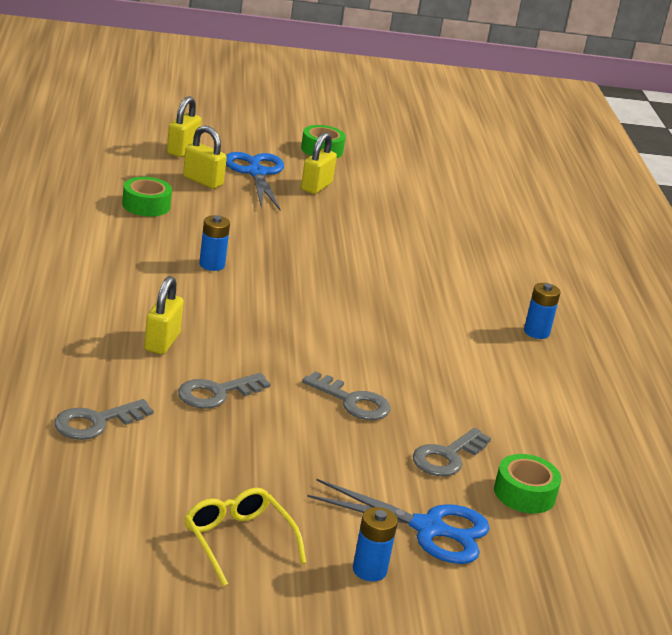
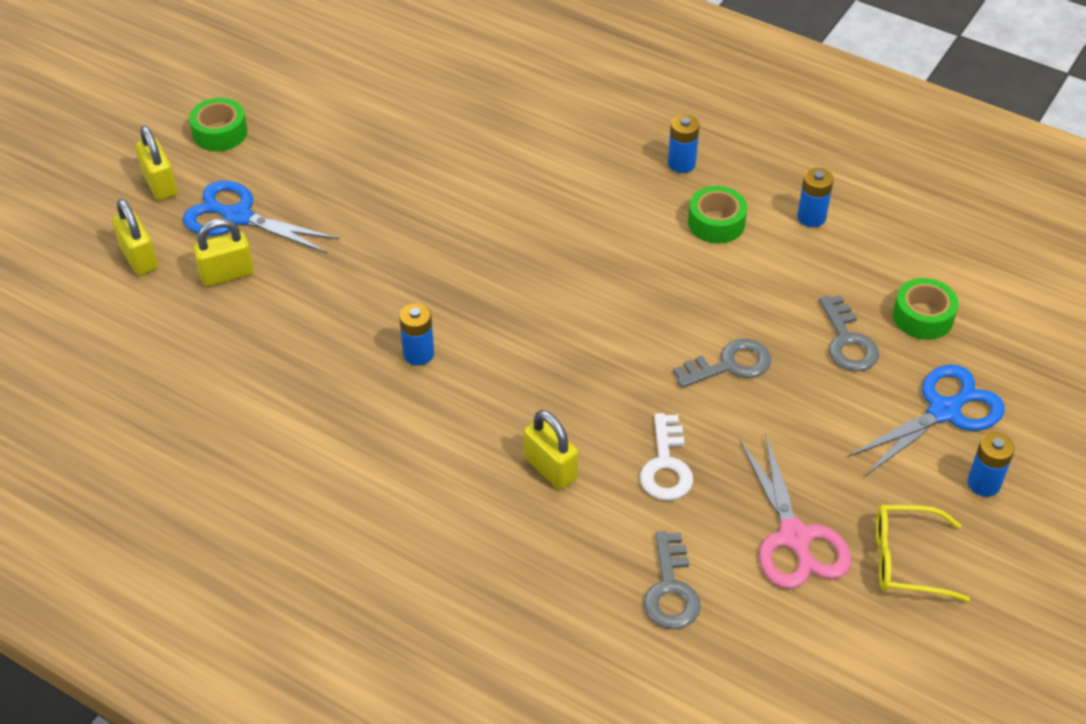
camera: 50 degrees left, 20 degrees up
(146, 205) = (252, 352): green tape -> green tape (716, 223)
(205, 473) = (794, 537): none -> pink scissors
(217, 393) = (666, 465): grey key -> white key
(316, 186) = (302, 181): yellow padlock -> yellow padlock (160, 184)
(562, 408) = (811, 217): none -> blue battery

